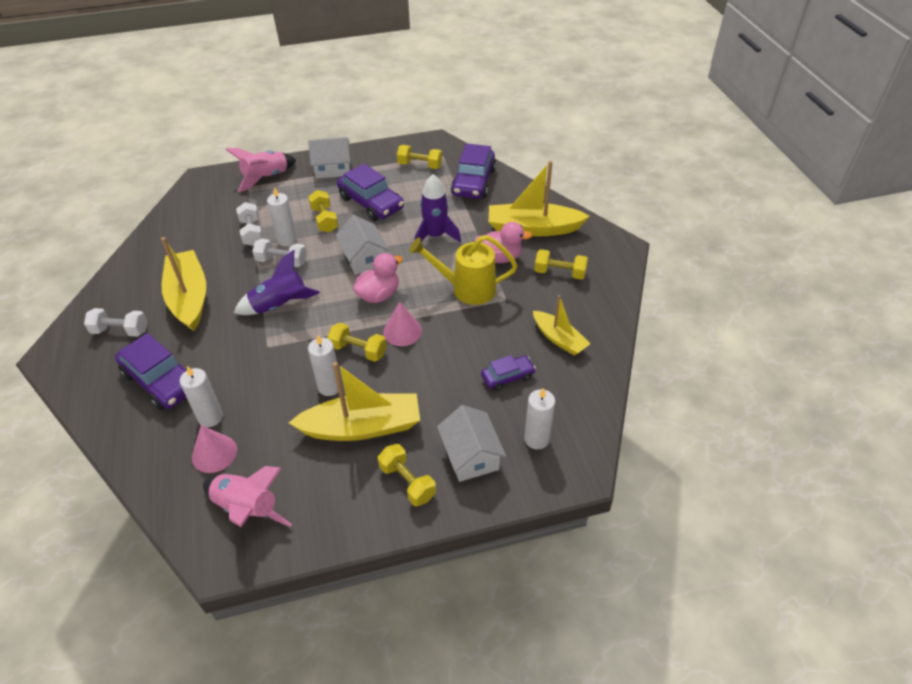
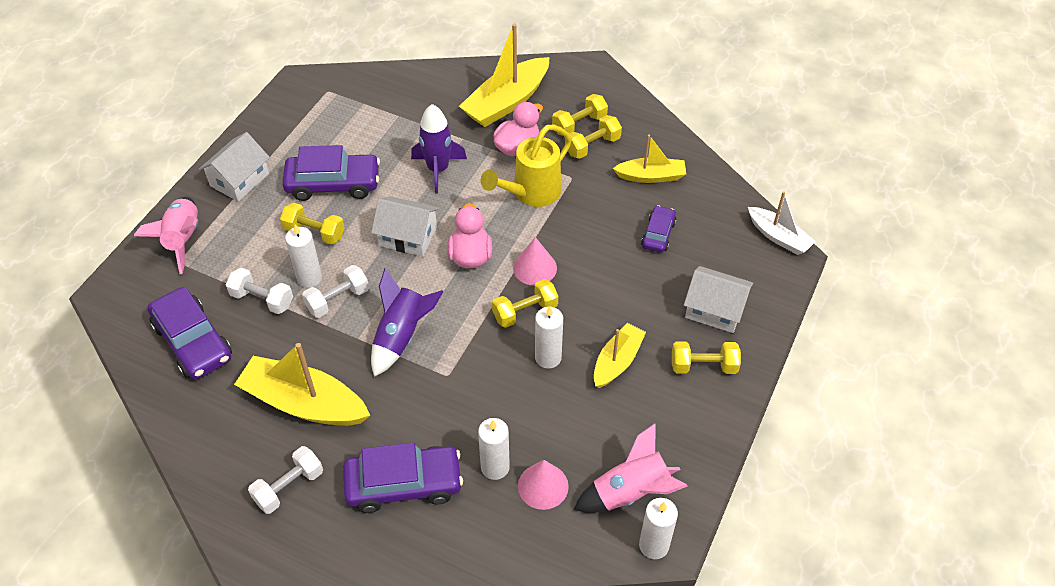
camera: 50 degrees left, 5 degrees up
(362, 427) = (617, 361): yellow boat -> yellow boat, size x0.60
(420, 165) = (322, 115): yellow dumbbell -> yellow dumbbell (592, 146)
(473, 182) = (396, 96): purple car -> purple car (193, 342)
(536, 439) = (736, 259): white candle -> white candle (654, 545)
(591, 452) = (778, 237): none -> white boat

